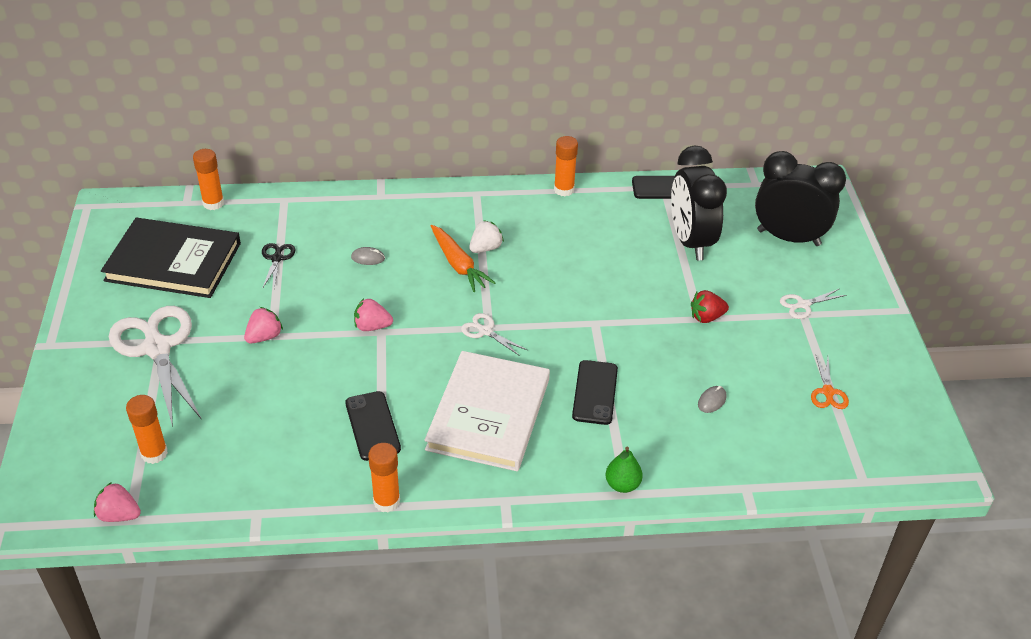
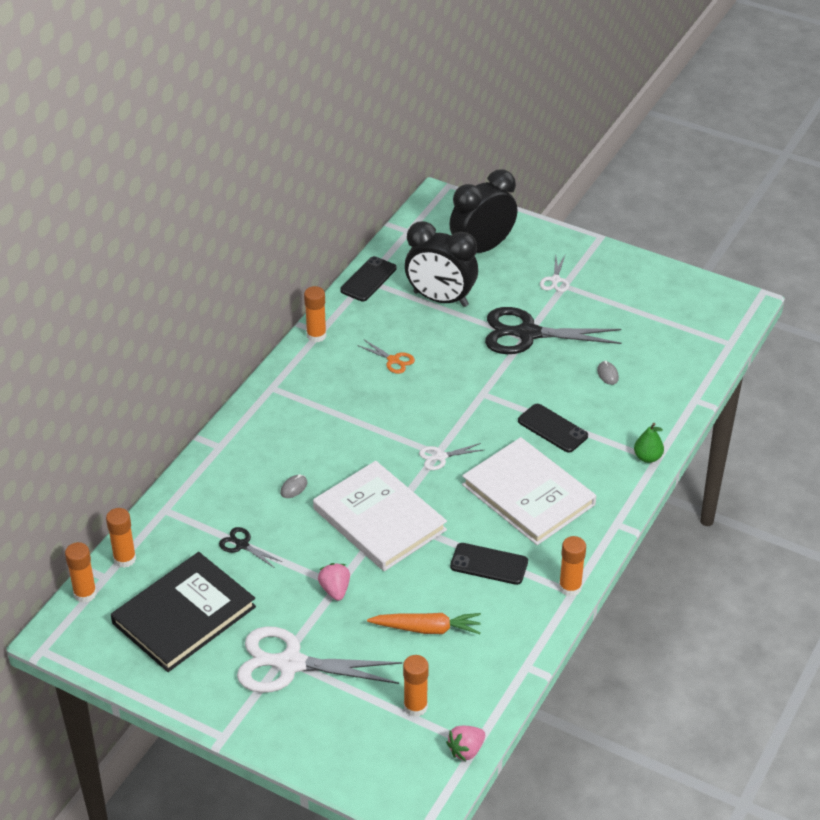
camera: 55 degrees left, 0 degrees up
(161, 200) = (85, 594): none -> orange glue stick
(372, 326) = (379, 519): pink strawberry -> white book
(458, 264) = (351, 438): orange carrot -> orange carrot (427, 629)
(485, 248) = (345, 413): white strawberry -> none
(706, 317) = (526, 334): red strawberry -> black scissors
(828, 392) = (644, 315): orange scissors -> orange scissors (394, 360)

